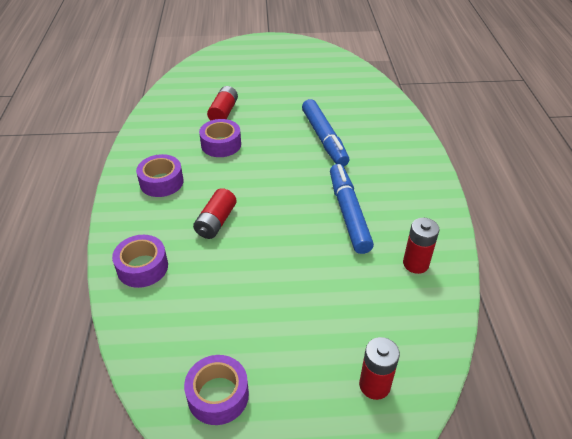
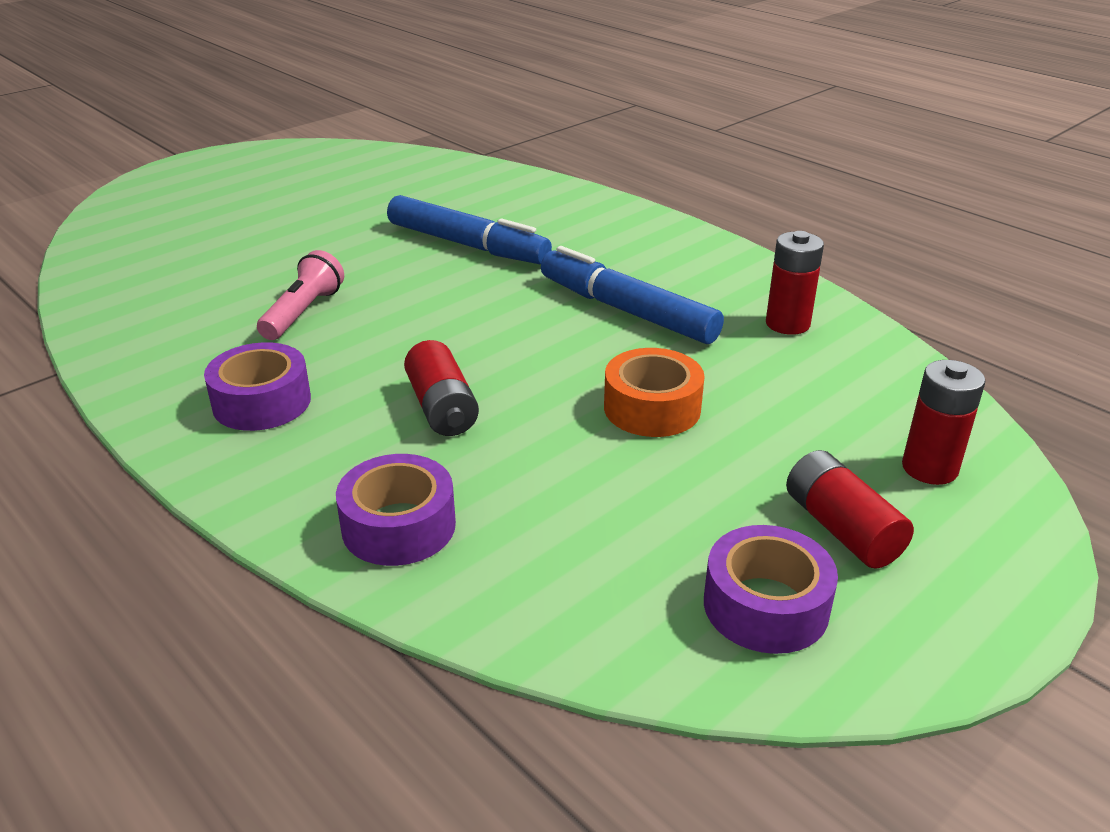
camera: 40 degrees left, 10 degrees down
(221, 144) = (303, 312): purple tape -> pink flashlight
(223, 112) = (246, 272): red battery -> red battery (841, 528)
(294, 272) = (652, 408): none -> orange tape

